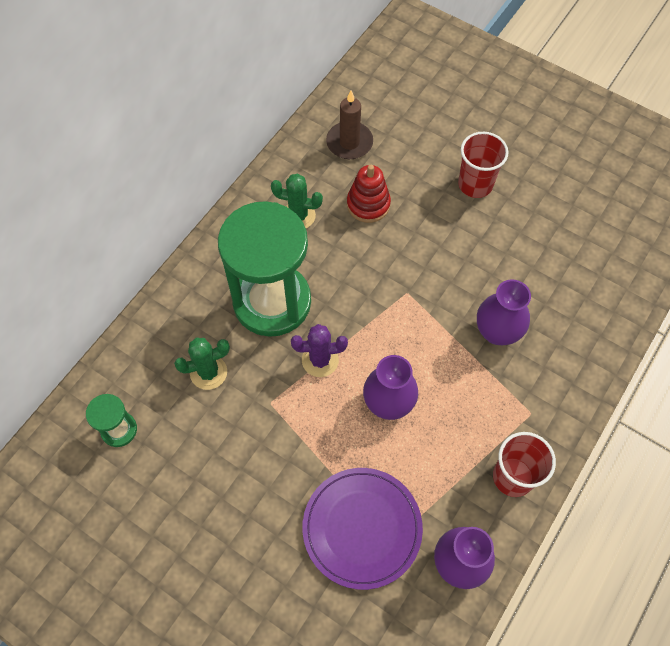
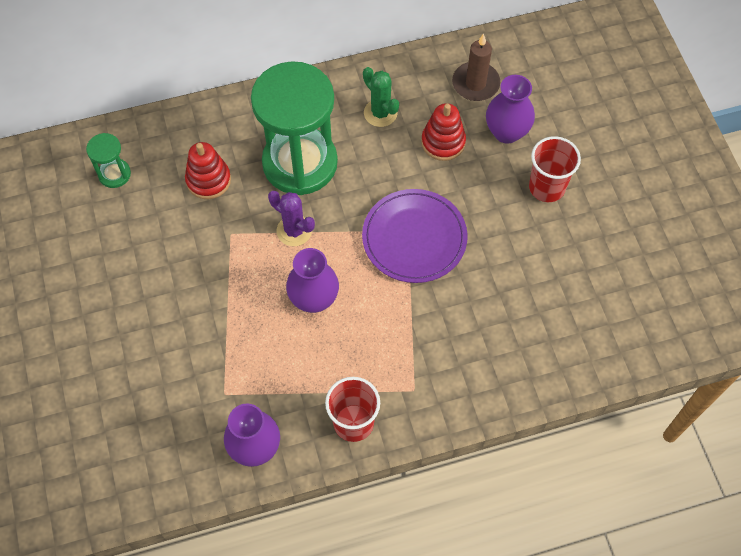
camera: 40 degrees right, 0 degrees up
(208, 372) = (208, 180): green cactus -> red stacking toy
(362, 528) = (211, 368): purple plate -> purple plate (414, 238)
(497, 332) = (448, 311): purple vase -> purple vase (506, 132)

